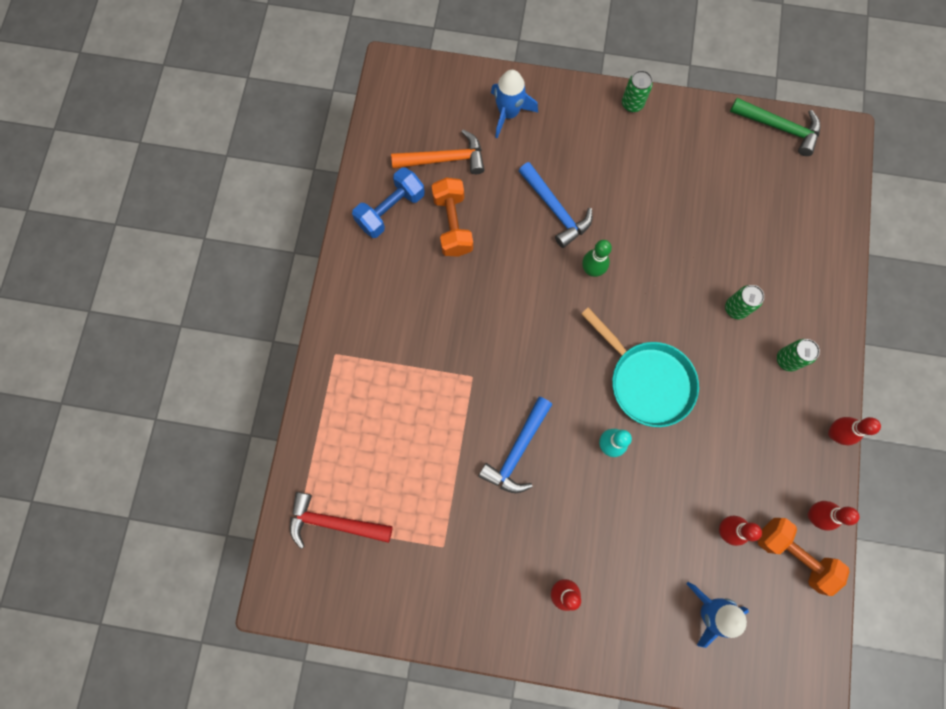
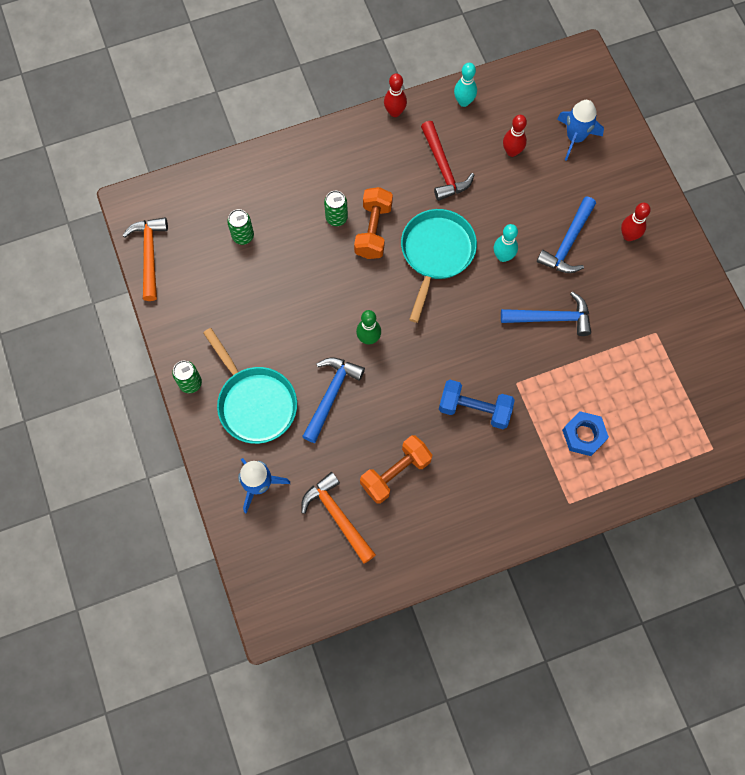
camera: 120 degrees left, 5 degrees down
(333, 522) = (695, 422): red hammer -> red hammer (443, 168)
(386, 407) = (583, 435): none -> blue nut
(391, 210) = (414, 535): blue dumbbell -> blue dumbbell (474, 409)
(584, 145) = (255, 403): none -> turquoise pan
(588, 520) = (568, 243): none -> blue hammer
(779, 127) = (149, 255): green hammer -> orange hammer
(787, 360) = (357, 165): green can -> green can (243, 236)
(793, 554) = (500, 103): orange dumbbell -> orange dumbbell (373, 230)
(814, 515) = (464, 102): red bowling pin -> turquoise bowling pin

